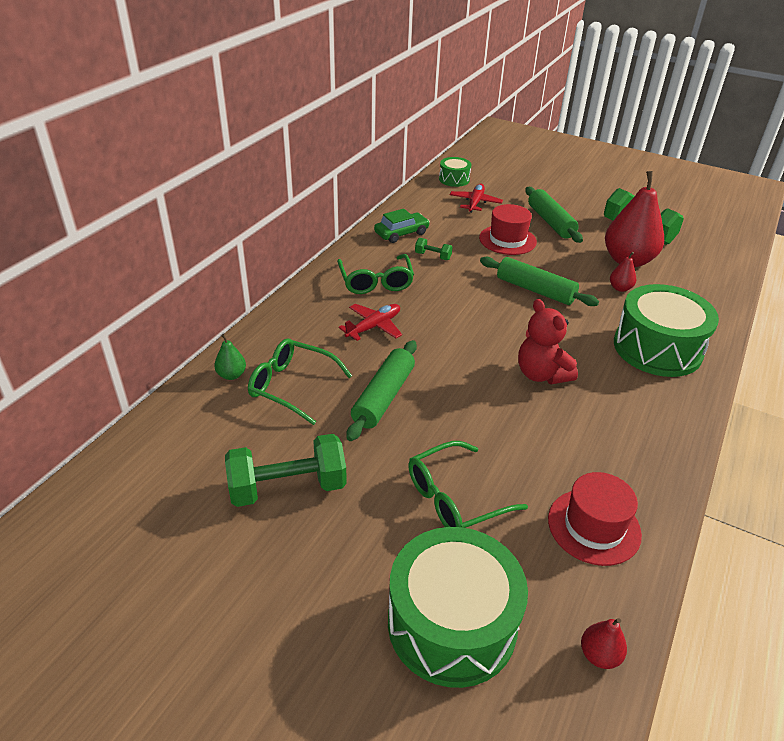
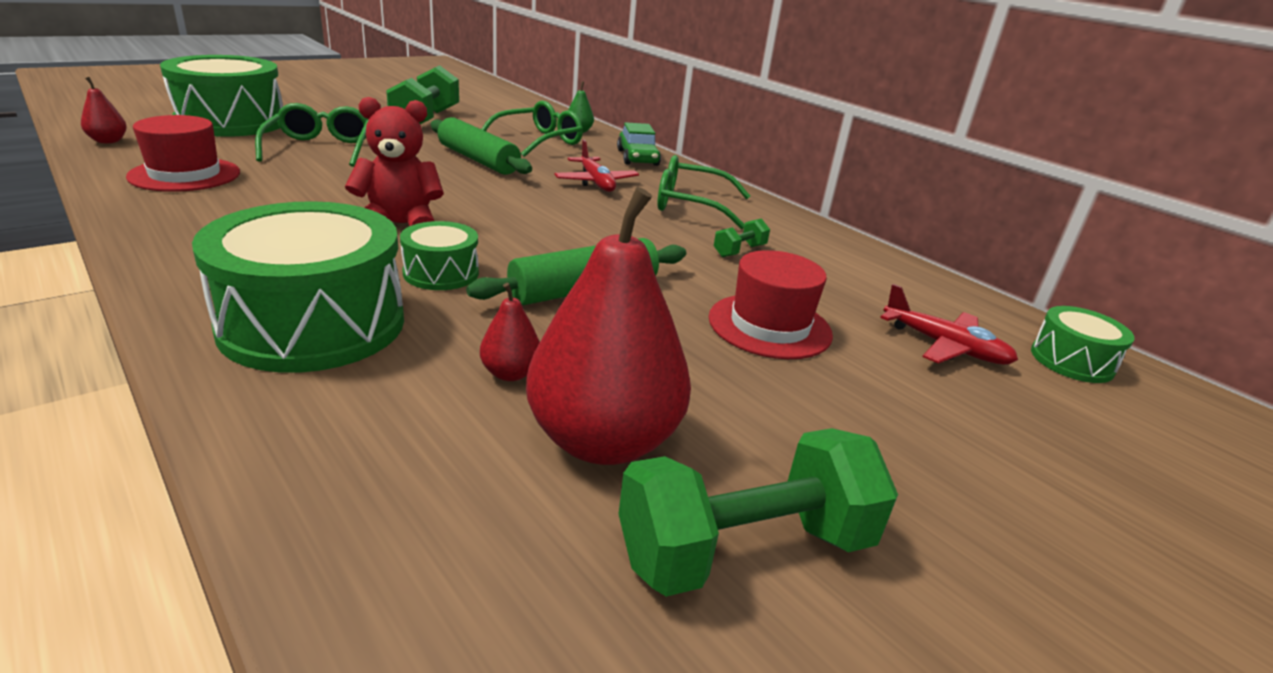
camera: 110 degrees right, 10 degrees down
(401, 233) = (822, 250): green car -> green car (637, 158)
(550, 222) = (839, 408): green rolling pin -> none
(573, 335) = (441, 273): none -> green drum

